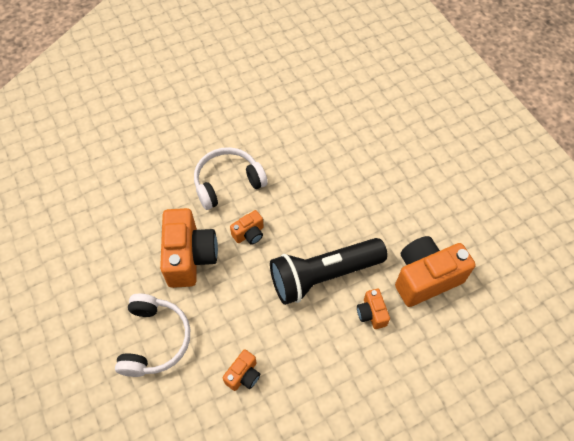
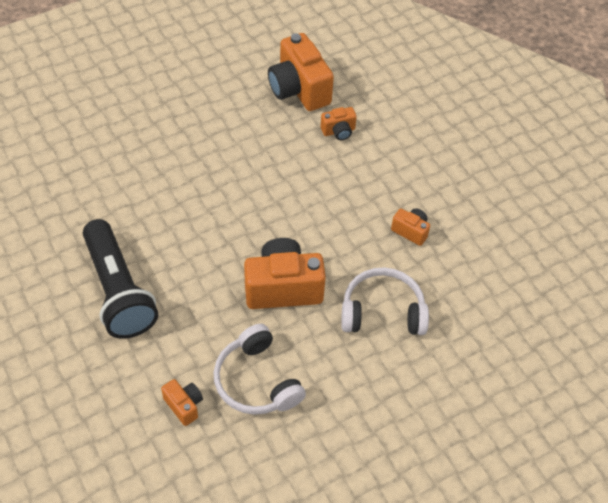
camera: 95 degrees left, 5 degrees down
(228, 183) = (183, 257): white headphones -> white headphones (257, 381)
(249, 234) = (252, 233): orange camera -> orange camera (184, 405)
(323, 276) = (300, 168): black flashlight -> black flashlight (119, 291)

